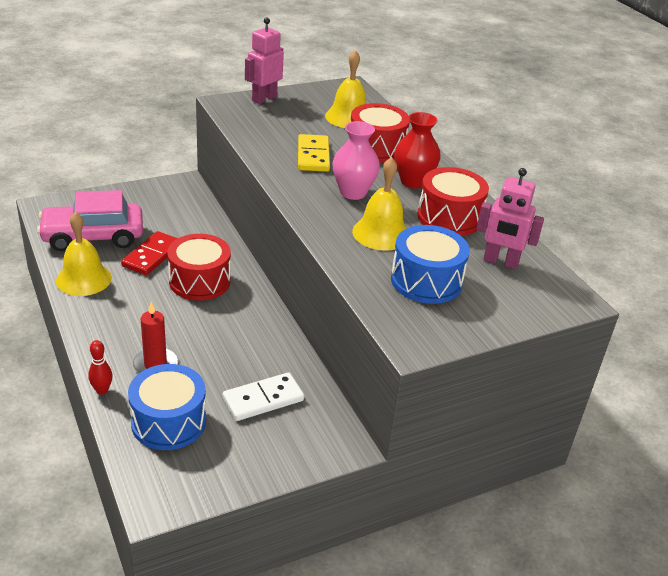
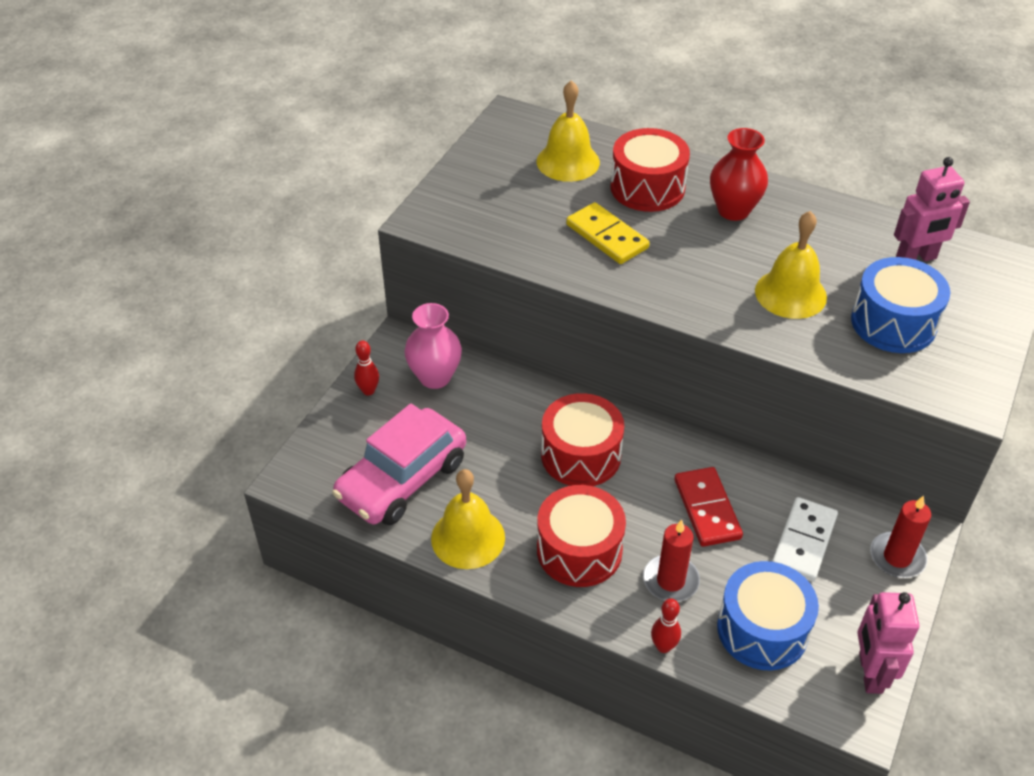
camera: 35 degrees left, 10 degrees up
(137, 193) = (368, 391): none -> red bowling pin
(152, 255) = (494, 459): red domino -> red domino (707, 509)
(264, 98) = (452, 187): pink robot -> pink robot (869, 673)
(310, 446) = (897, 557): none -> red candle
(353, 192) = (703, 260): pink vase -> pink vase (435, 377)
(449, 217) = (816, 234): red drum -> red drum (579, 550)

